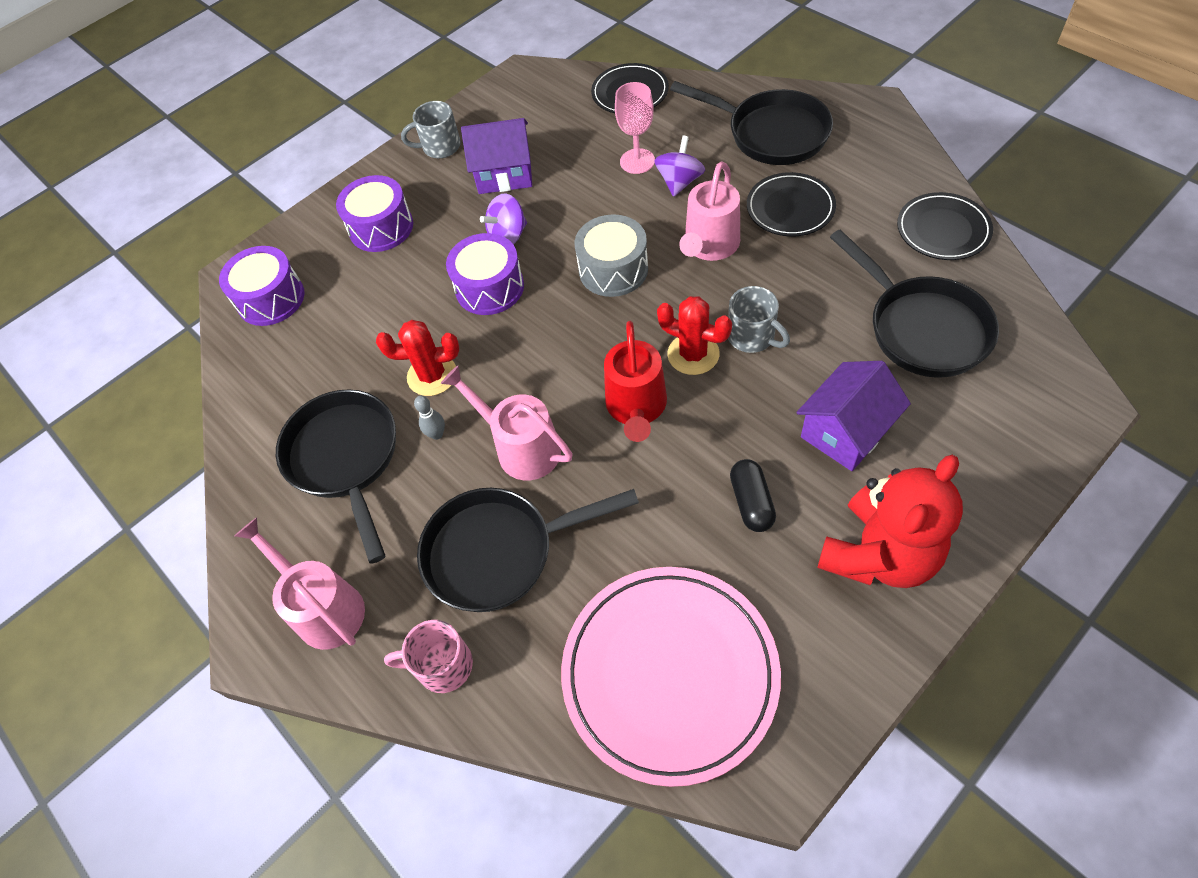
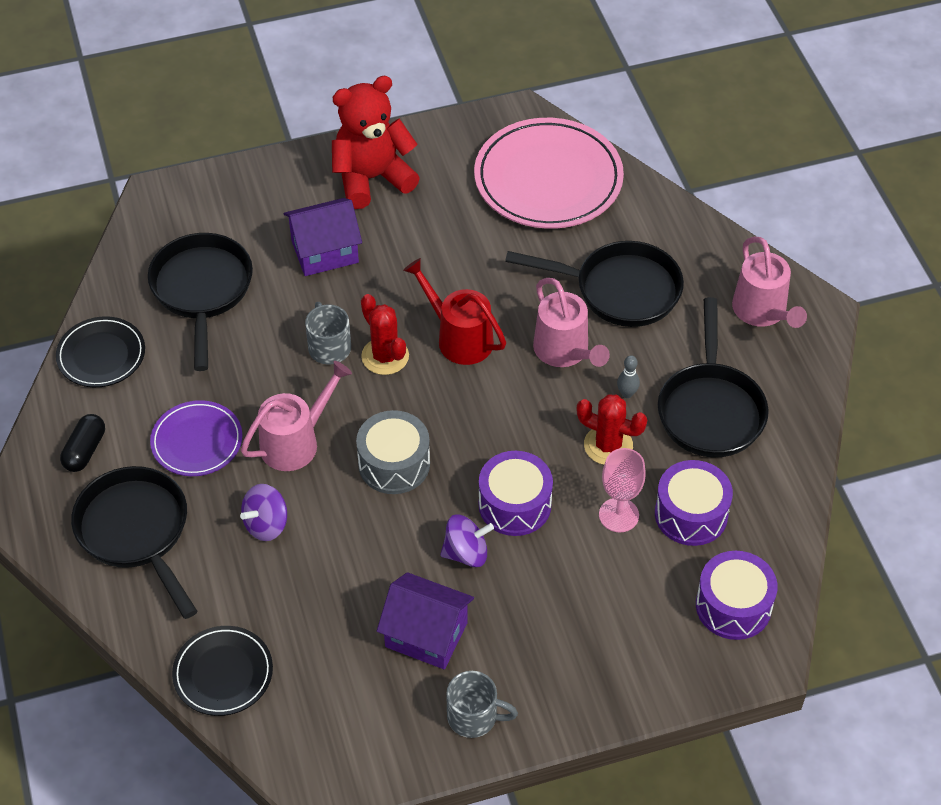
camera: 160 degrees left, 5 degrees down
(381, 227) = (588, 635): purple drum -> purple drum (691, 514)
(442, 665) = (691, 243): pink mug -> none
(636, 408) = (458, 337): red watering can -> red watering can turned 75 degrees counterclockwise
(637, 161) = (286, 573): pink goblet -> pink goblet (618, 515)
(751, 502) = (426, 240): black capsule -> black capsule (85, 450)
(790, 208) = (197, 441): black plate -> purple plate

